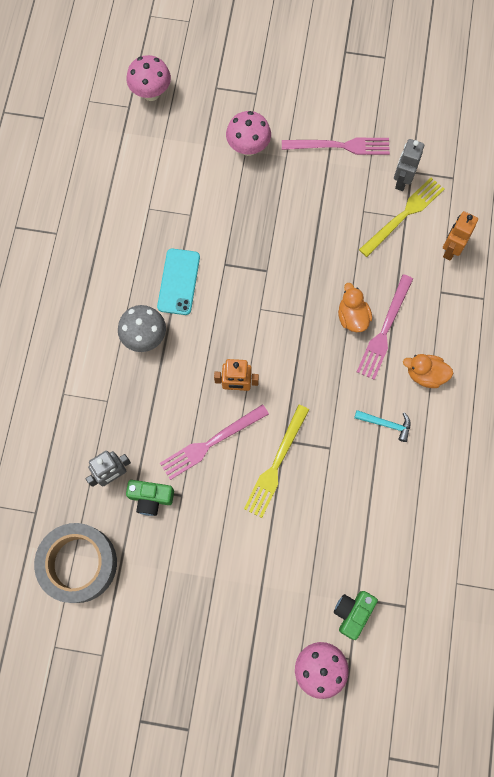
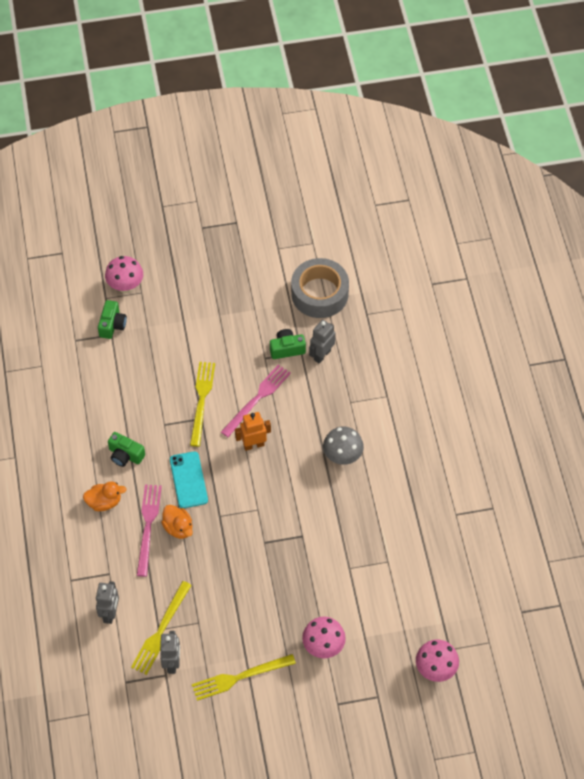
camera: 160 degrees right, 15 degrees down
(179, 282) = (334, 509): turquoise phone -> turquoise phone (188, 480)
(340, 146) = (240, 677): pink fork -> yellow fork
(386, 424) = (125, 455): turquoise hammer -> green camera
(451, 249) = (110, 613): orange robot -> grey robot

